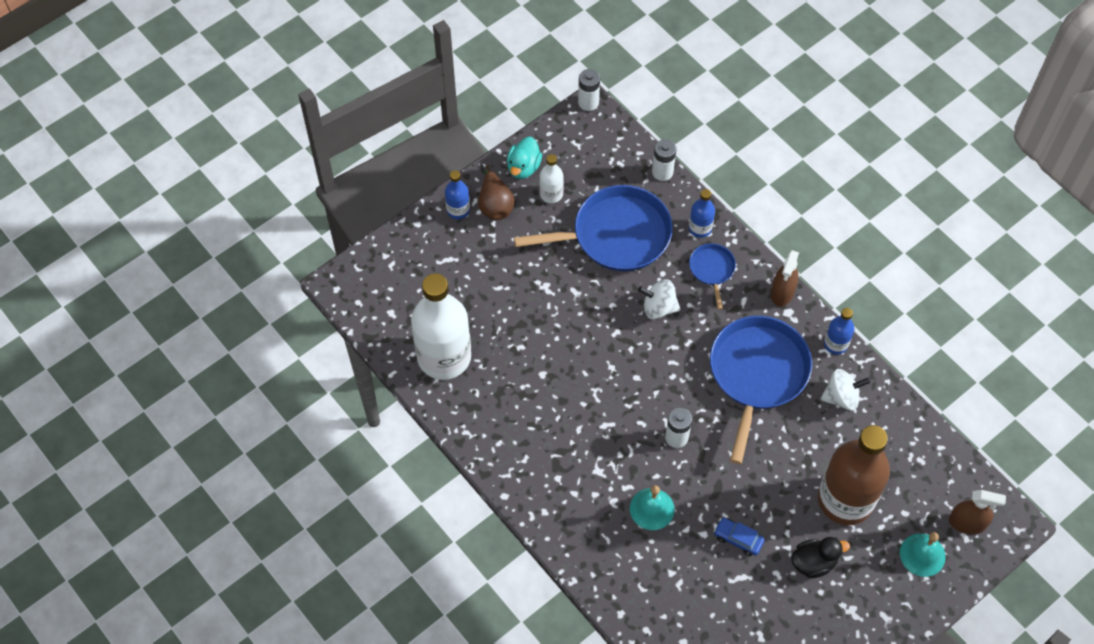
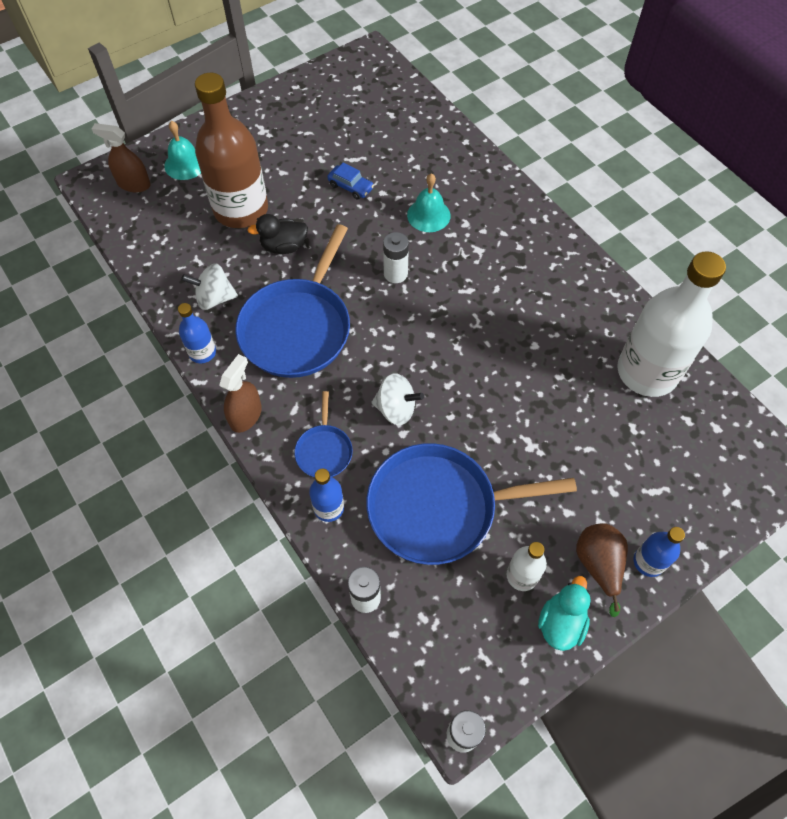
camera: 175 degrees left, 0 degrees up
(813, 562) = (285, 165): black duck -> black duck (284, 246)

